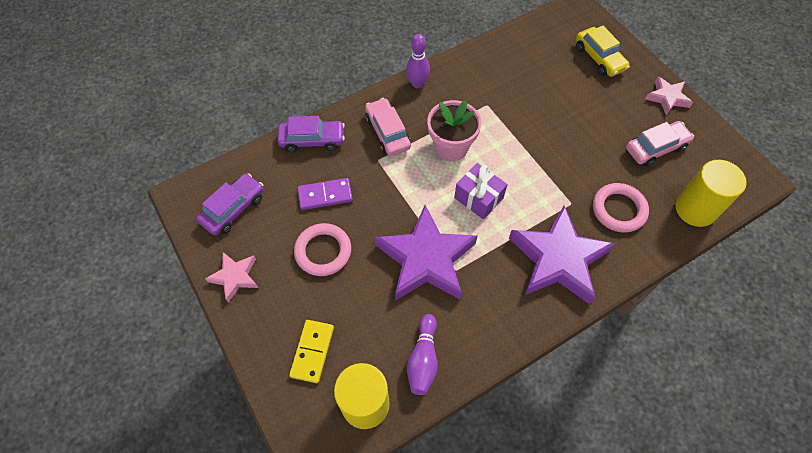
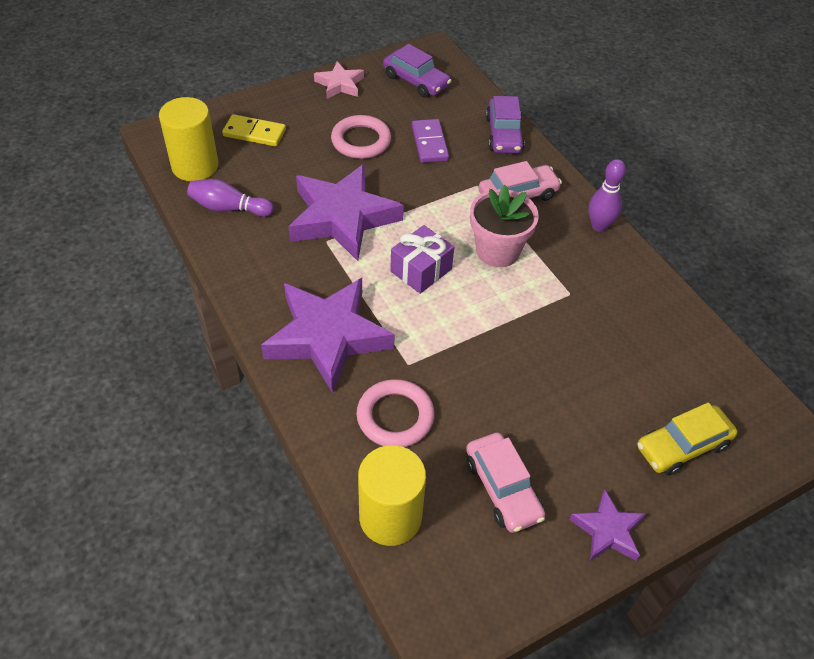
camera: 90 degrees right, 10 degrees down
(667, 98) = (608, 531): pink star -> purple star

